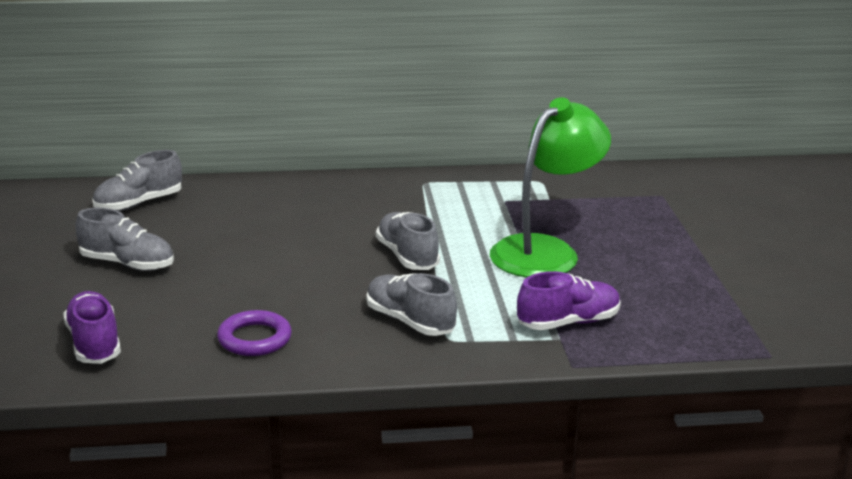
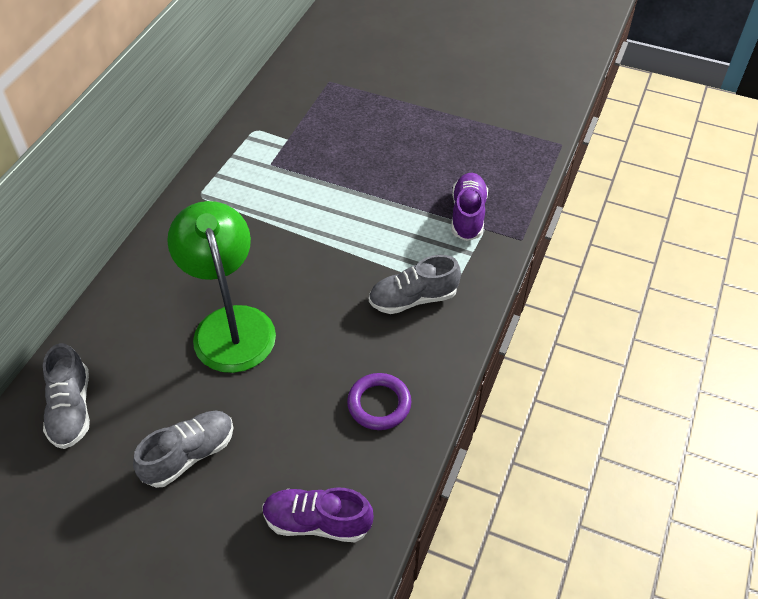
camera: 60 degrees left, 25 degrees up
(407, 256) = (316, 259): grey shoe -> none
(545, 251) = (364, 179): green lamp -> green lamp (230, 324)

